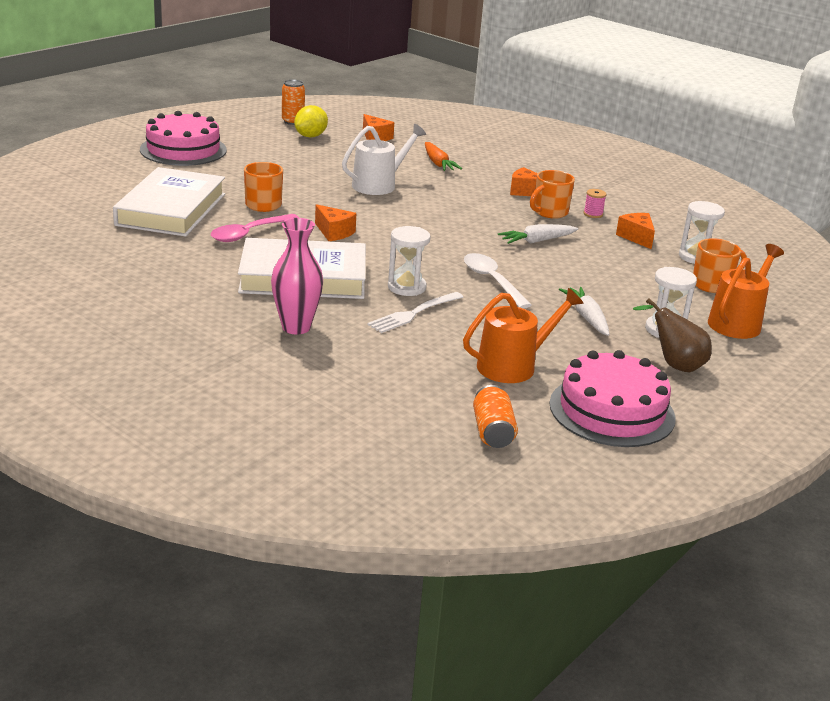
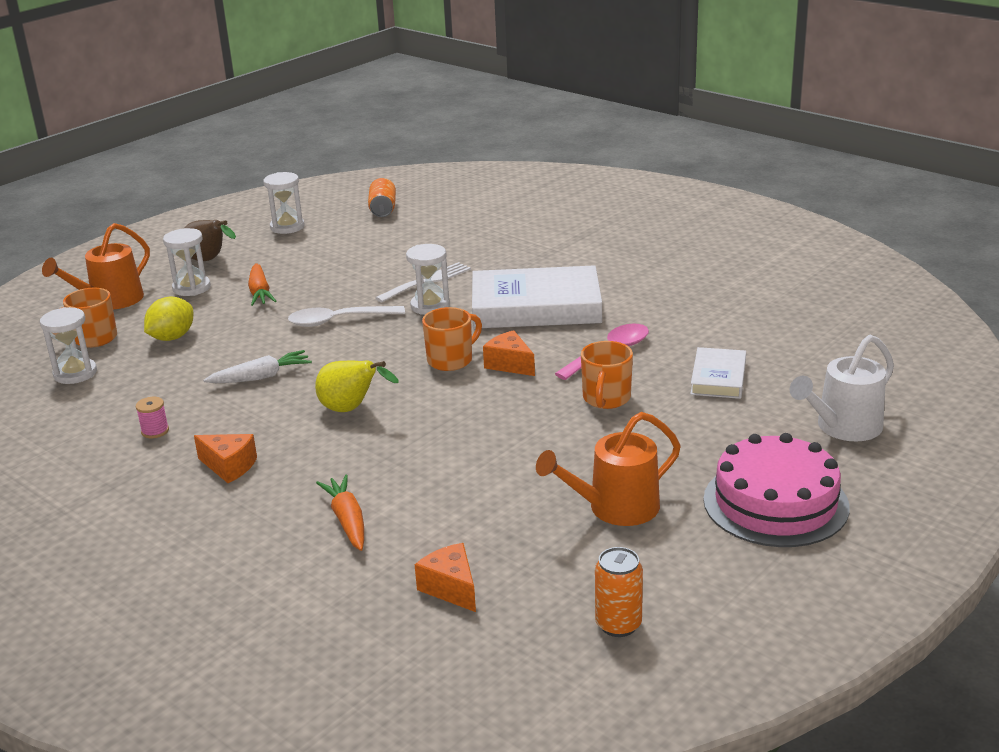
camera: 175 degrees left, 0 degrees up
(171, 209) = (718, 378): white book -> white book, size x0.52
(296, 327) = (533, 262): pink vase -> none
(310, 136) = (573, 575): yellow lemon -> yellow lemon (172, 337)
(378, 185) = (451, 455): white watering can -> white watering can (843, 427)
(455, 214) = (351, 410): none -> yellow pear
(492, 281) = (338, 321): white spoon -> white spoon turned 105 degrees clockwise
(513, 366) = (350, 249): orange watering can -> orange watering can (615, 508)
(549, 212) = (216, 427): orange mug -> orange mug (451, 360)
(587, 318) = (260, 292): white carrot -> orange carrot
(612, 410) = (287, 227): pink cake -> white hourglass
(636, 237) = (125, 396): orange cheese -> none

